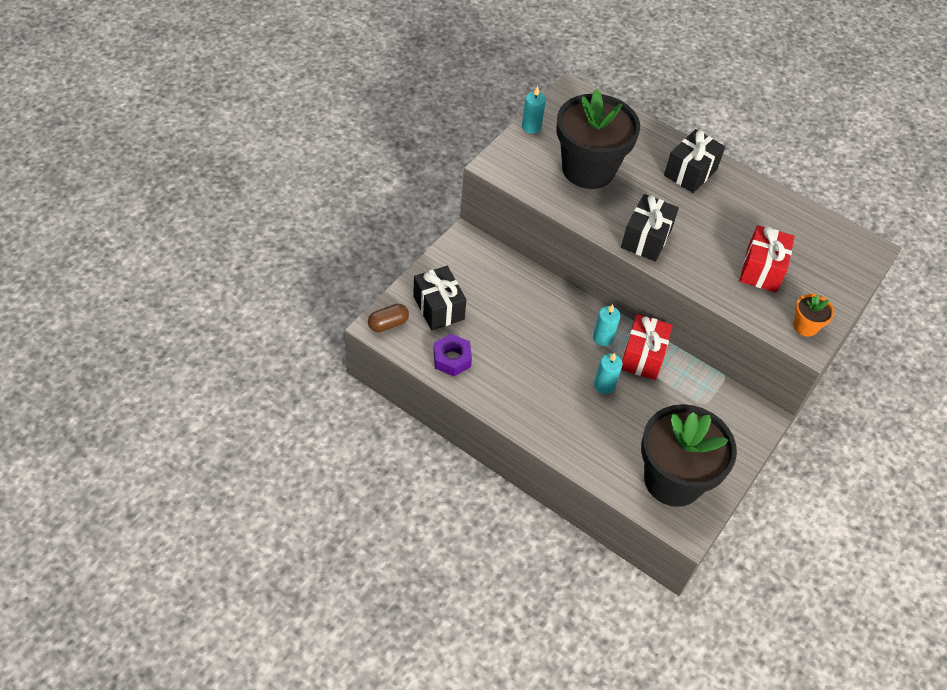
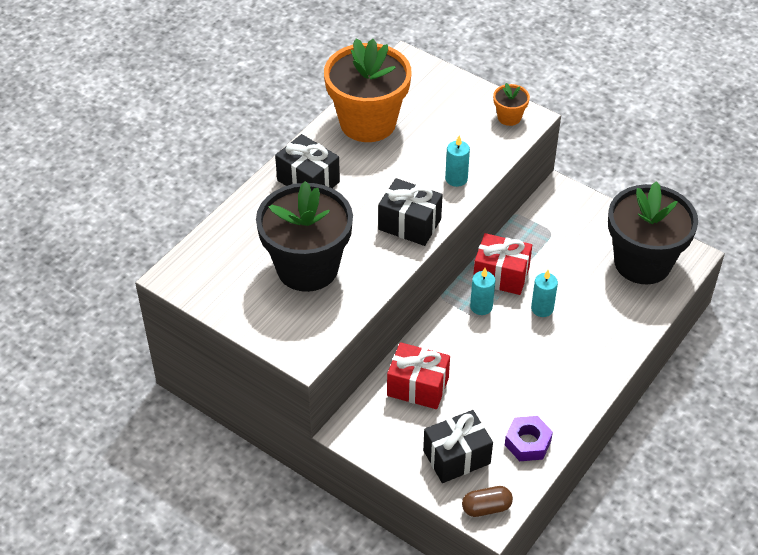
camera: 85 degrees left, 5 degrees down
(388, 324) = (486, 508): brown capsule -> brown capsule turned 75 degrees counterclockwise
(531, 127) = (236, 318): turquoise candle -> turquoise candle (456, 179)
(761, 269) = (442, 140): red gift -> red gift (418, 387)
(774, 216) = (368, 122): none -> orange flower pot

